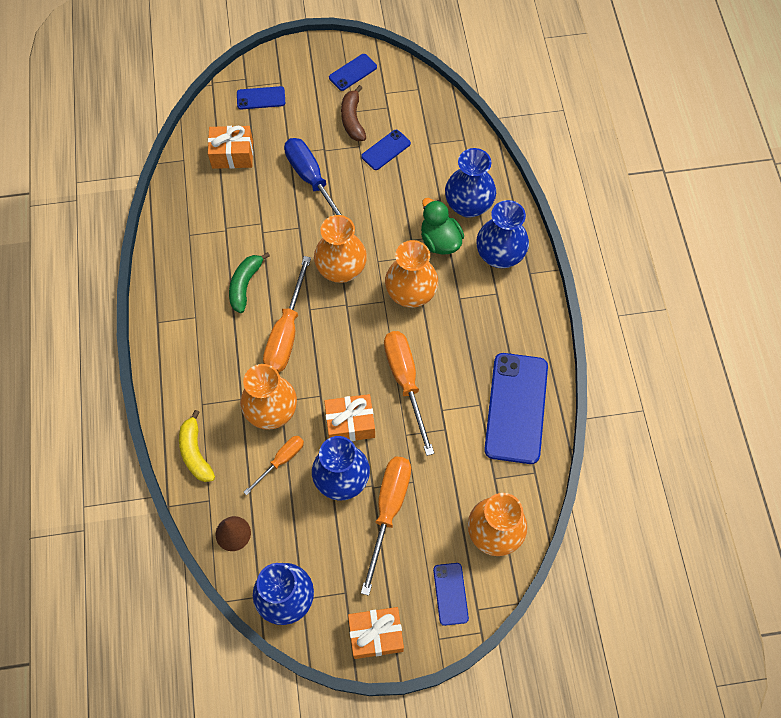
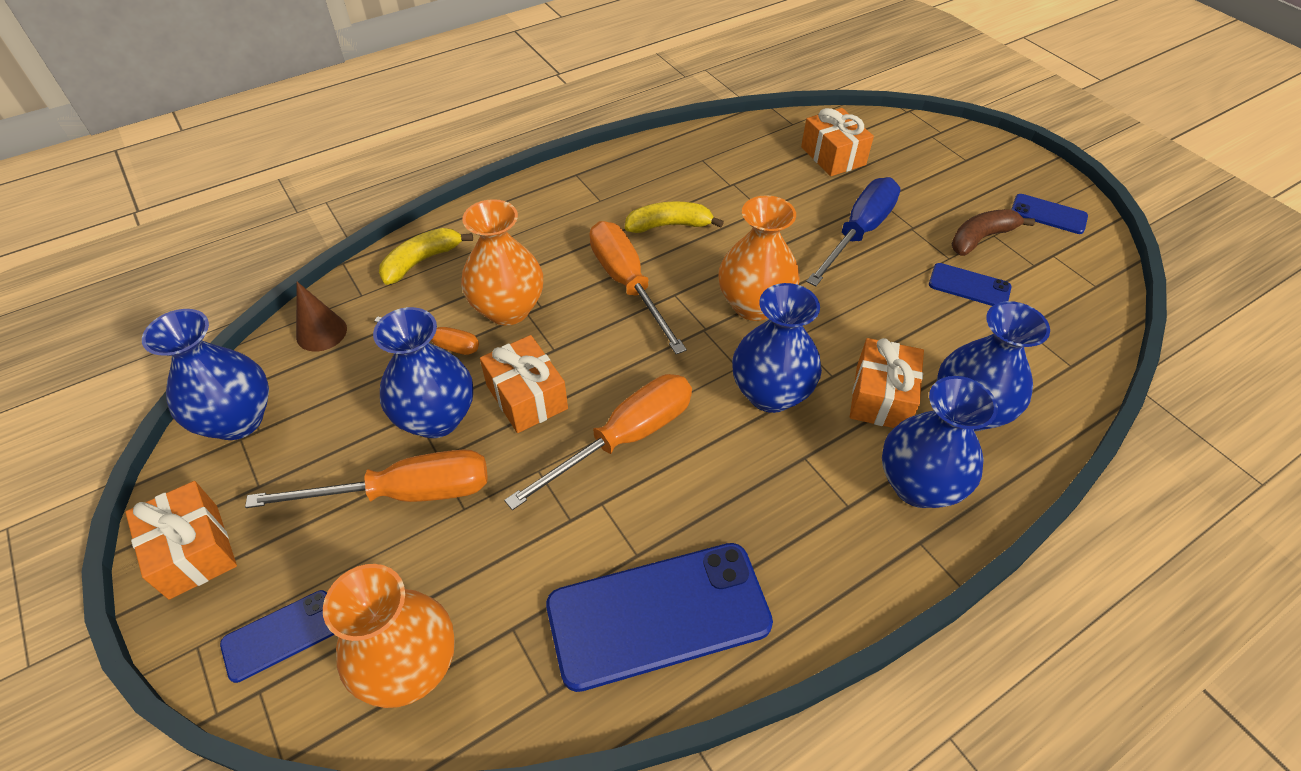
camera: 65 degrees right, 15 degrees down
(245, 285) = (669, 225): green banana -> yellow banana
(261, 98) = (928, 152): blue phone -> none
(286, 332) = (627, 284): orange screwdriver -> orange screwdriver turned 75 degrees clockwise
(411, 293) = (770, 393): orange vase -> blue vase
(440, 241) = (881, 397): green duck -> orange gift

